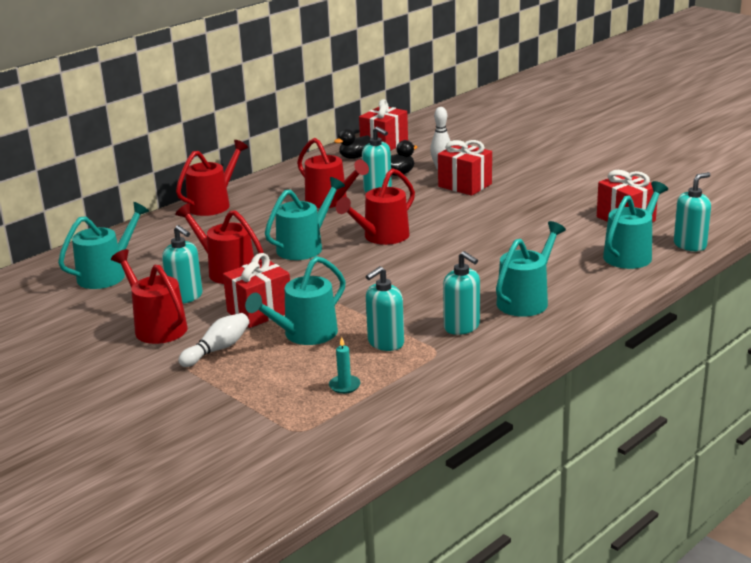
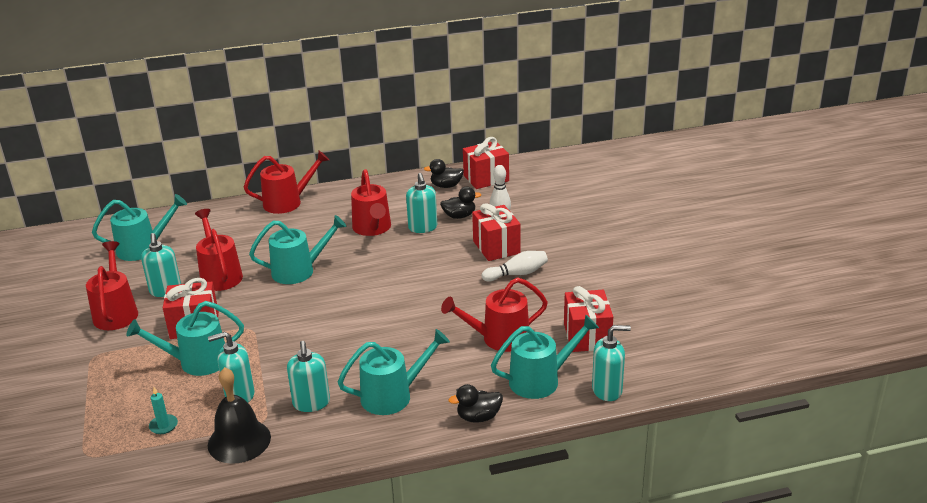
camera: 30 degrees right, 5 degrees up
(217, 349) = (127, 351): white bowling pin -> white bowling pin (517, 274)
(381, 237) = (365, 282): red watering can -> red watering can (499, 339)
(435, 371) = (239, 441): none -> black bell
(617, 291) = (478, 417): none -> black duck

